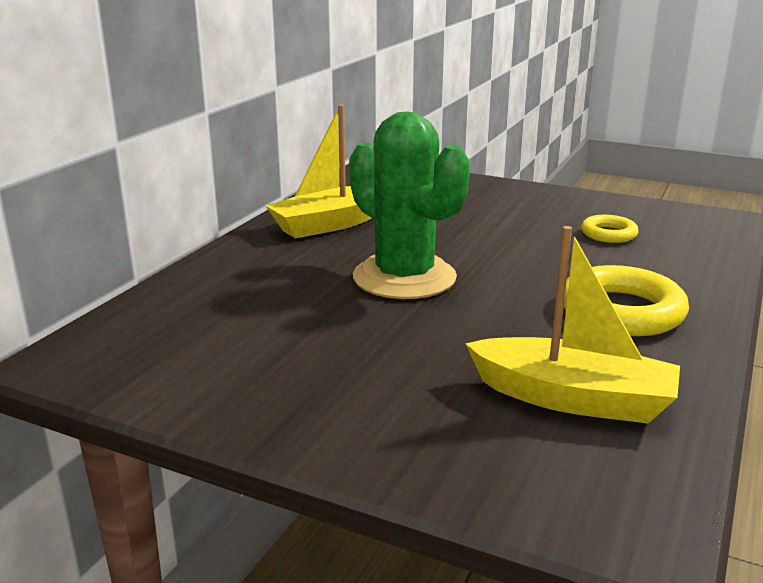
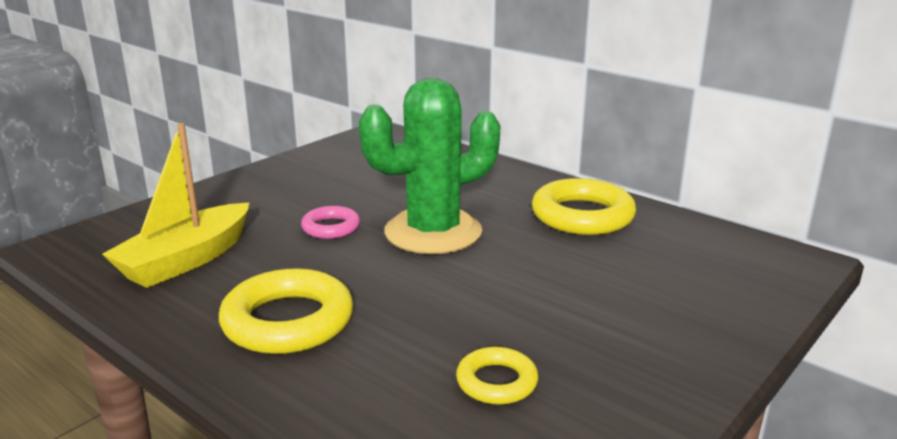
camera: 105 degrees right, 0 degrees up
(330, 224) = (582, 216): yellow boat -> yellow ring
(427, 329) = (331, 227): none -> pink ring

